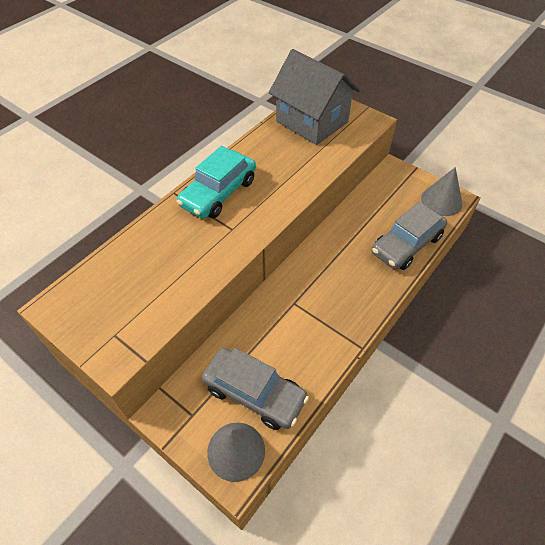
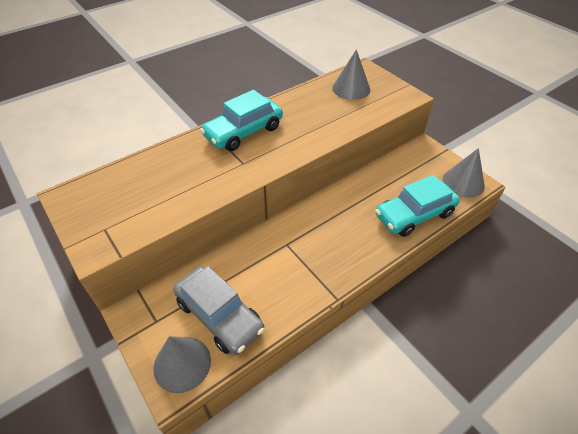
camera: 15 degrees right, 5 degrees down
(312, 122) = (351, 88): grey house -> grey cone
(406, 244) = (414, 215): grey car -> turquoise car

